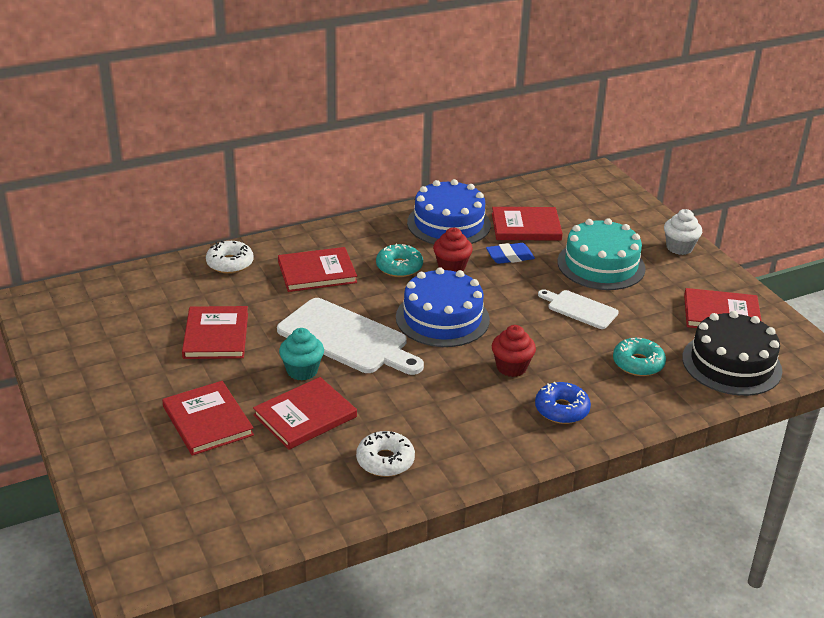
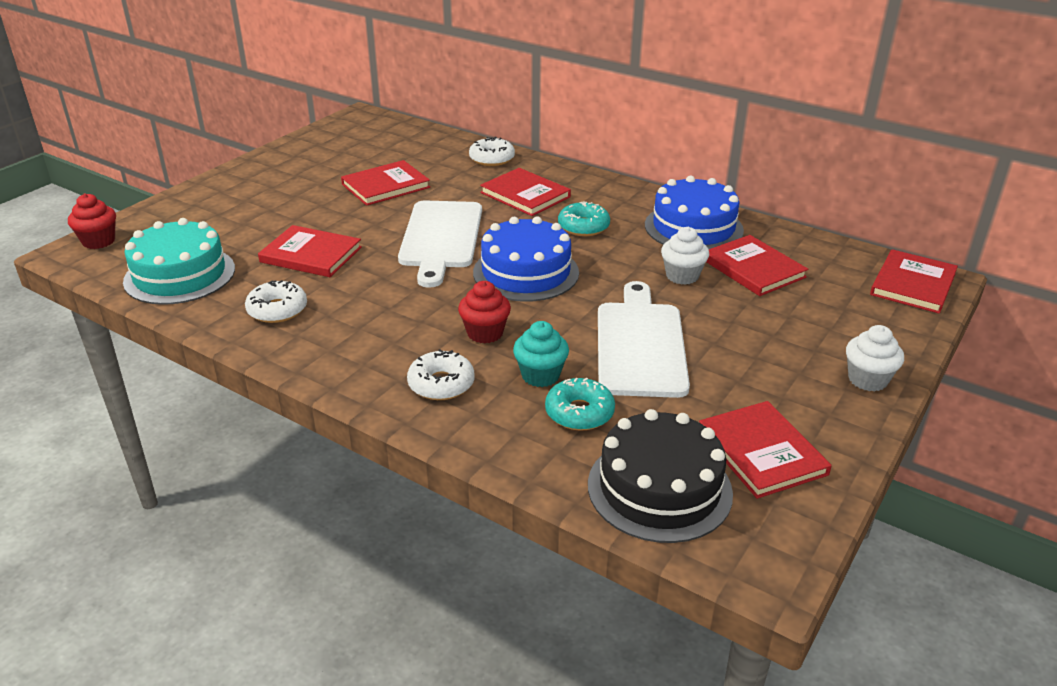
camera: 60 degrees right, 0 degrees up
(207, 421) = (271, 219): red book -> red book (913, 284)
(302, 371) = (373, 234): turquoise cupcake -> turquoise cupcake (540, 375)
(451, 267) = (619, 251): red cupcake -> red cupcake (99, 241)
(510, 257) = (682, 276): blue eraser -> white cupcake
(561, 409) = (441, 384): blue donut -> white donut
(580, 309) = (640, 344): white cutting board -> white cutting board, size x1.81
(601, 265) = (746, 334): turquoise cake -> turquoise cake (180, 275)

